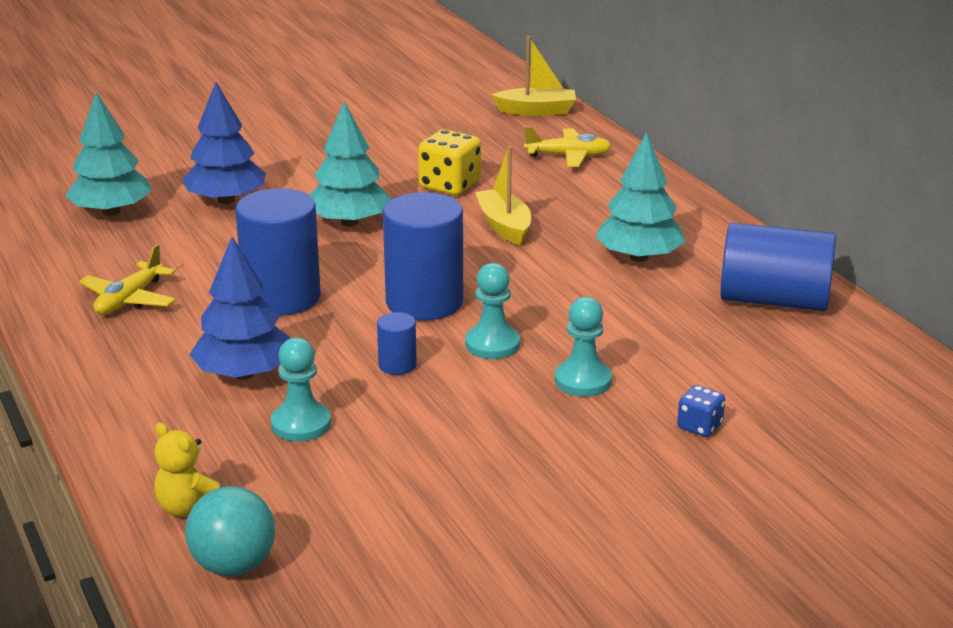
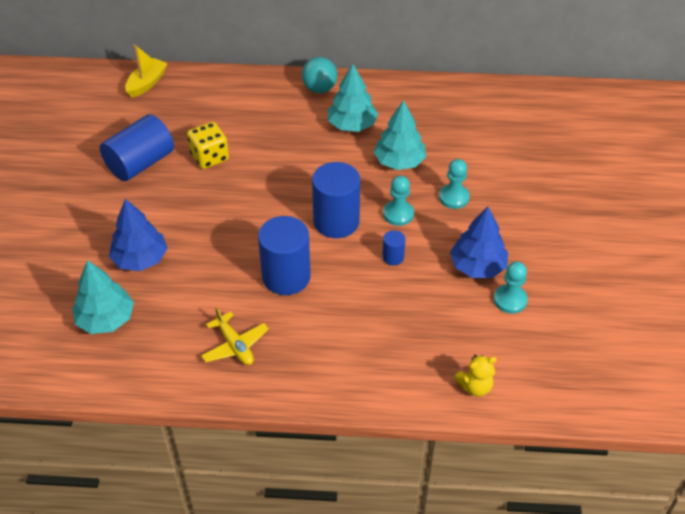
camera: 60 degrees left, 20 degrees up
(233, 566) = (534, 385): turquoise ball -> turquoise ball (320, 89)
(244, 374) = (359, 321): blue tree -> blue tree (477, 266)
(301, 424) = (425, 316): turquoise pawn -> turquoise pawn (510, 300)
(349, 222) = (219, 215): turquoise tree -> turquoise tree (399, 161)
(504, 226) = (277, 157): yellow boat -> none
(568, 156) = (217, 97): yellow plane -> none
(699, 426) = (516, 178): blue dice -> none
(774, 300) = (427, 102): blue cylinder -> blue cylinder (140, 163)

